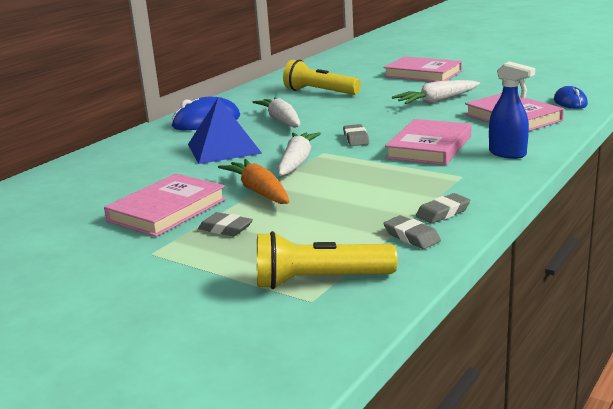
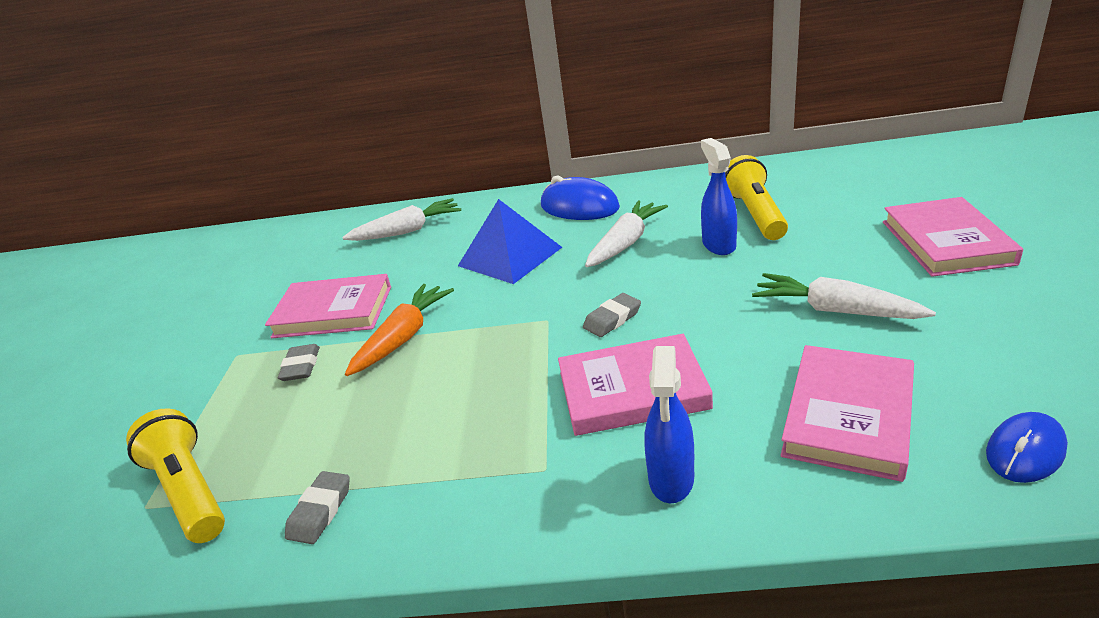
camera: 60 degrees right, 10 degrees up
(297, 162) = (502, 318): white carrot -> white carrot (408, 231)
(333, 105) = (718, 245): none -> blue spray bottle
(443, 213) = (405, 507): grey eraser -> none

